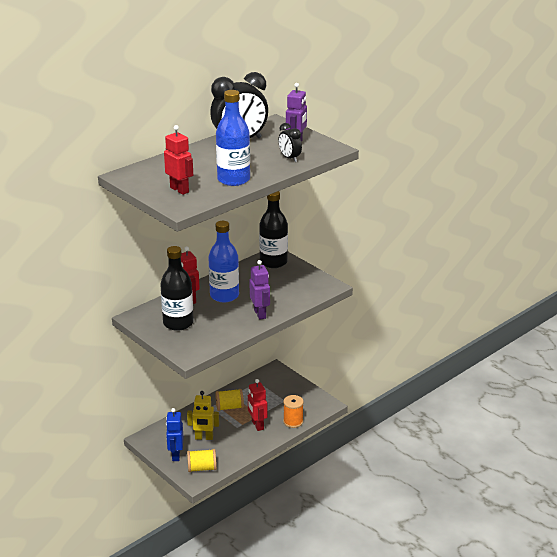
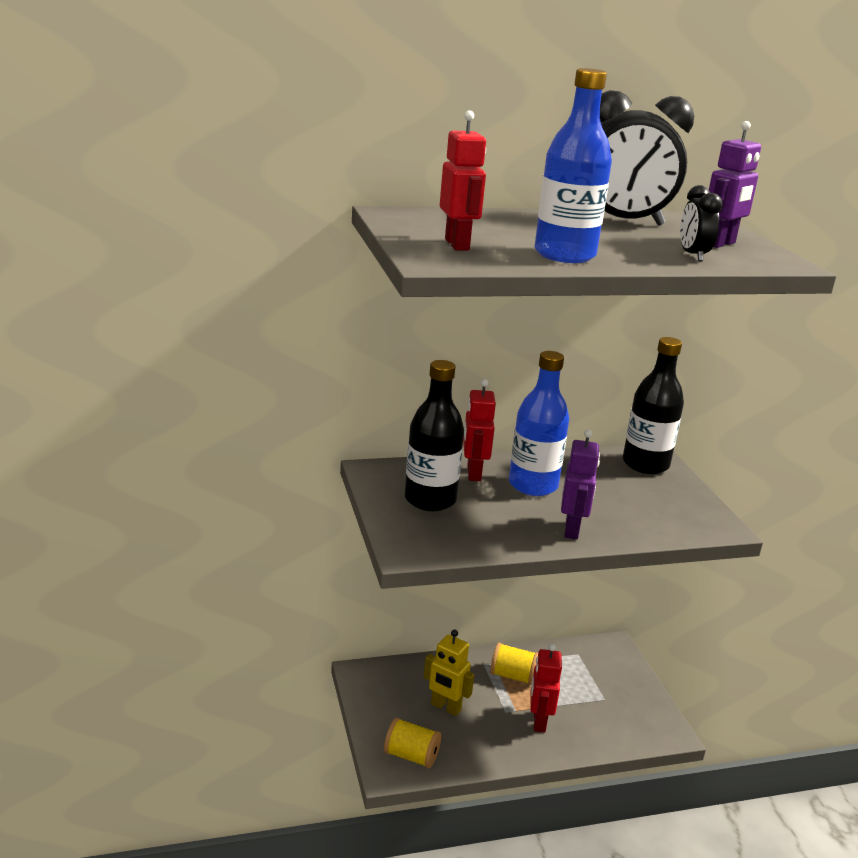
camera: 25 degrees right, 5 degrees down
(176, 455) = (386, 717): blue robot -> none
(293, 421) = (599, 739): orange spool -> none

